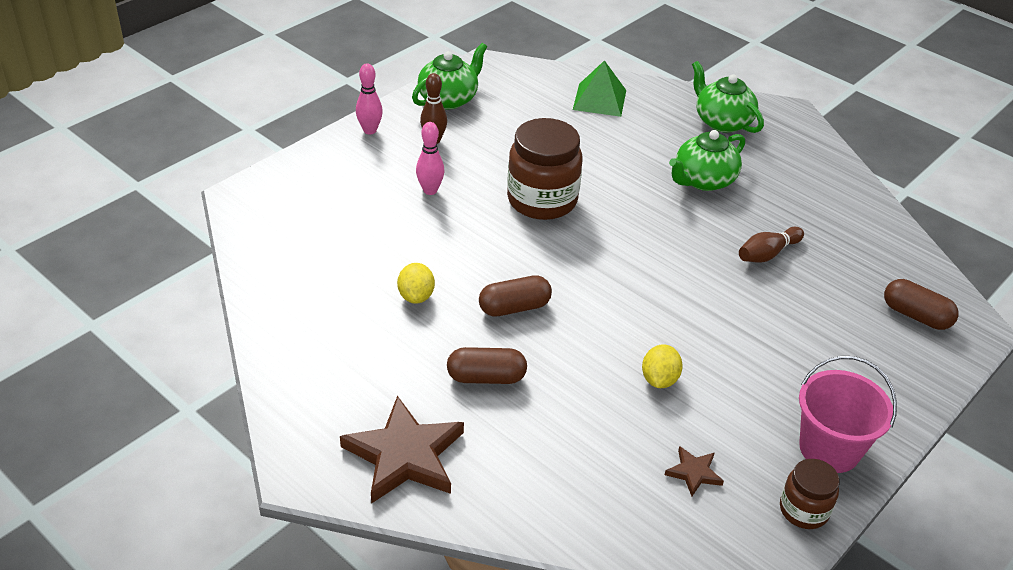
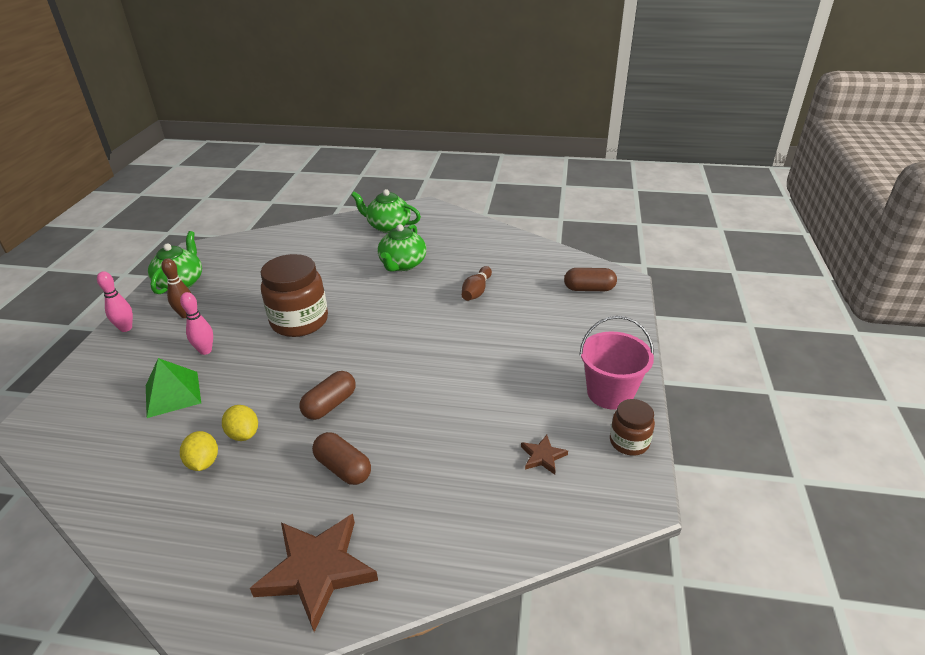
camera: 30 degrees left, 5 degrees down
(486, 377) = (343, 468): brown capsule -> brown capsule turned 75 degrees clockwise
(599, 100) = (296, 242): green pyramid -> green pyramid (173, 394)
(659, 379) = (470, 404): yellow lemon -> yellow lemon (203, 462)

